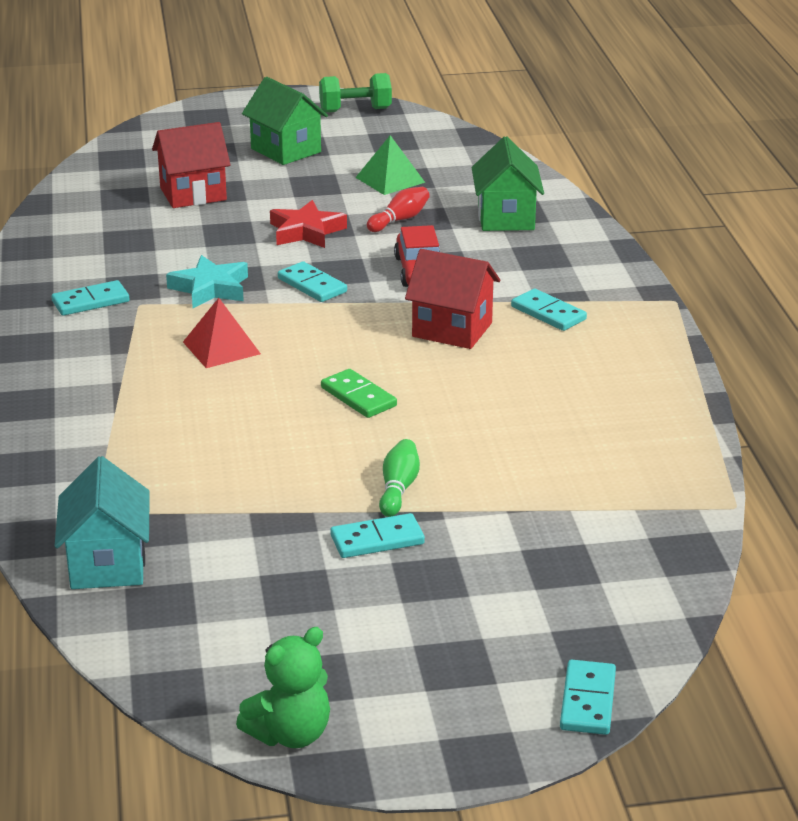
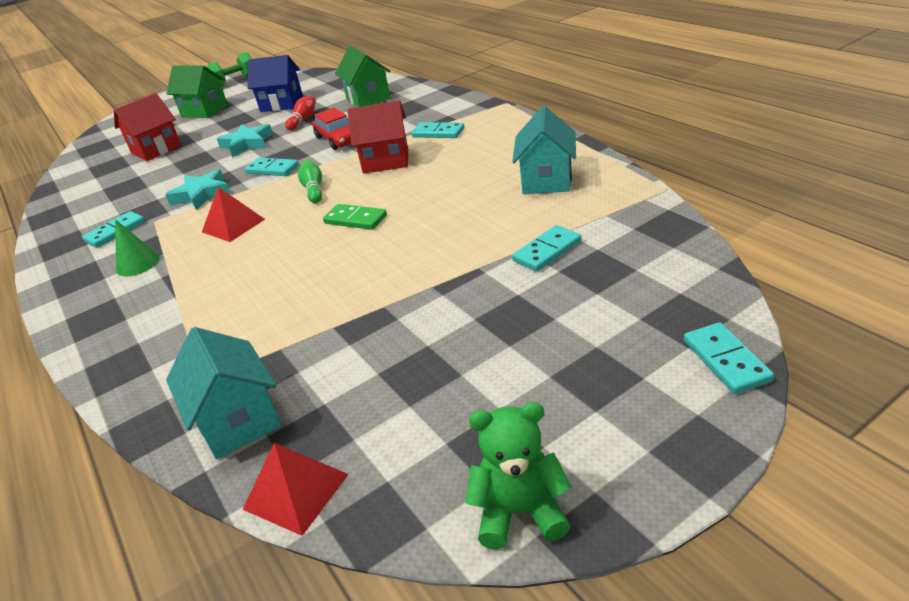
camera: 20 degrees left, 5 degrees up
(95, 355) = (137, 263): none -> green cone
(121, 642) = (296, 491): none -> red pyramid
(290, 734) = (519, 511): green teddy bear -> green teddy bear turned 120 degrees counterclockwise
(306, 231) = (247, 144): red star -> turquoise star
(377, 540) = (449, 307): turquoise domino -> turquoise domino (547, 251)
(390, 180) = (282, 104): green pyramid -> blue house
(398, 489) = (434, 265): green bowling pin -> green bowling pin (313, 189)
(613, 437) = (546, 180): none -> turquoise house

